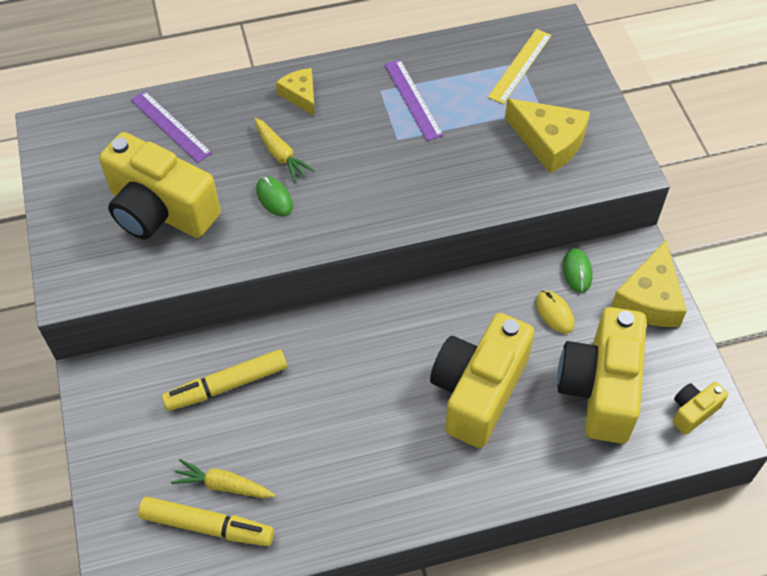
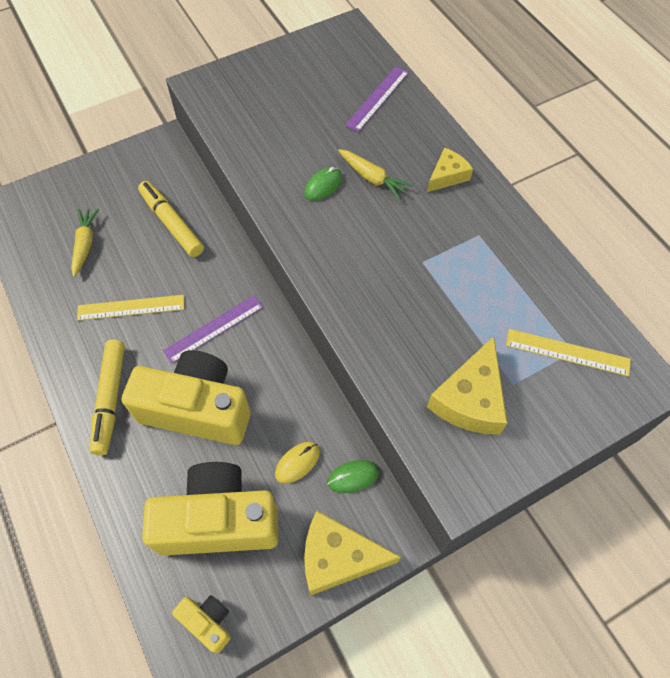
camera: 75 degrees right, 5 degrees up
(160, 211) = (288, 116): yellow camera -> none
(207, 526) = (51, 243): yellow marker -> yellow marker (110, 399)
(280, 155) = (372, 178): yellow carrot -> yellow carrot turned 90 degrees counterclockwise
(333, 442) = (131, 308): none -> yellow ruler
(413, 99) = (479, 264): purple ruler -> purple ruler (214, 329)

